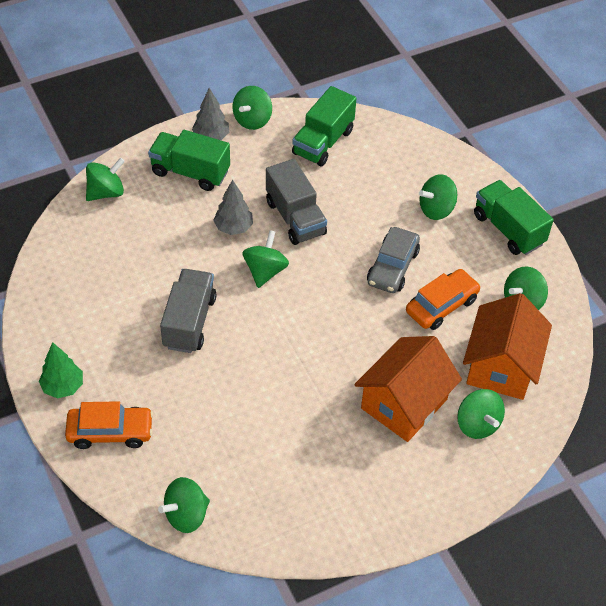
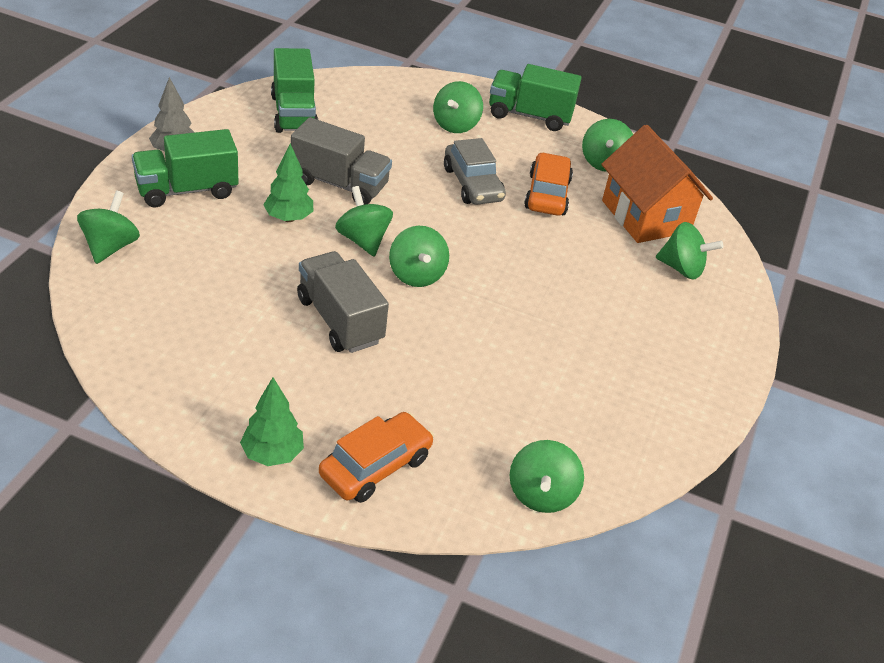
camera: 45 degrees left, 10 degrees down
(233, 228) = (288, 218): grey tree -> green tree
(252, 120) = (202, 122): green spinning top -> green spinning top (416, 275)
(404, 404) = (609, 284): orange house -> none

